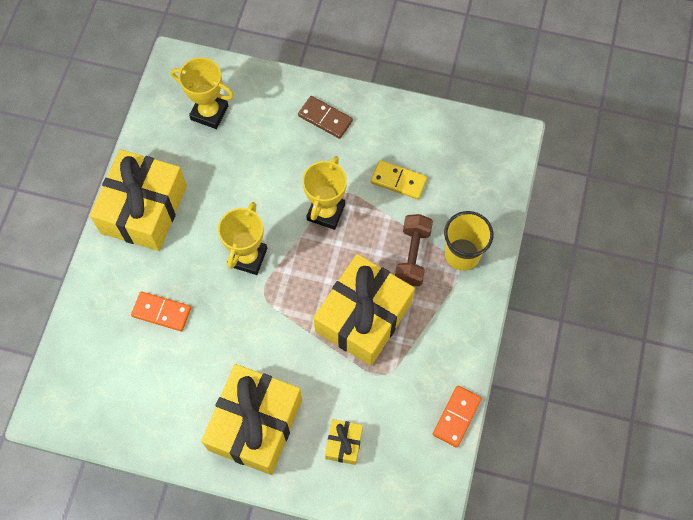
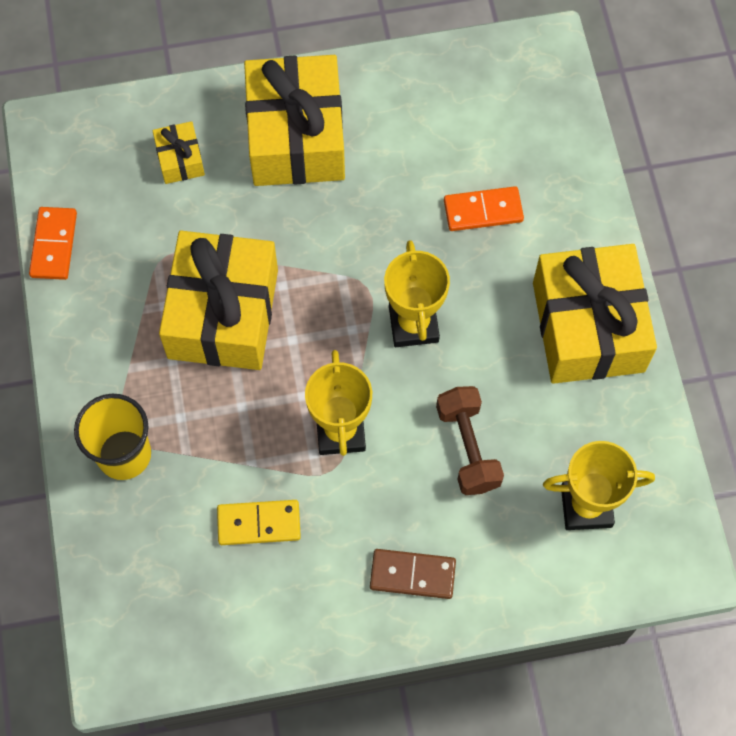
camera: 155 degrees right, 0 degrees up
(412, 256) = (192, 422): brown dumbbell -> brown dumbbell (468, 447)

